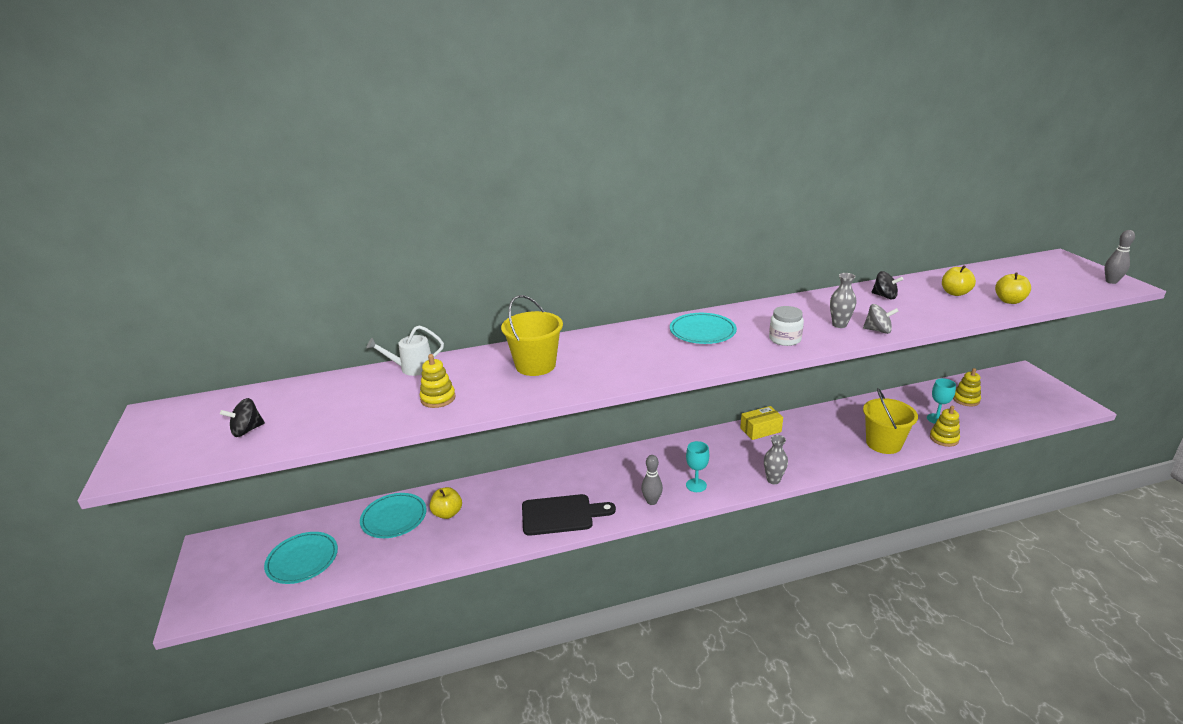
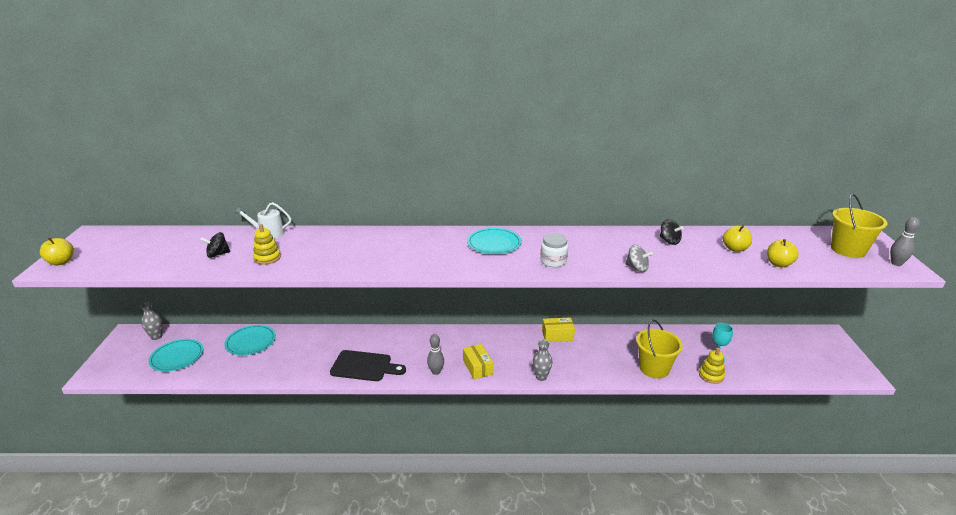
camera: 15 degrees right, 0 degrees up
(247, 430) = (135, 256): black spinning top -> black spinning top (217, 254)
(447, 513) = (287, 347): yellow apple -> yellow apple (61, 262)
(535, 365) = (351, 247): yellow bucket -> yellow bucket (848, 250)
(696, 485) = (477, 367): turquoise goblet -> yellow box
(839, 325) = (608, 258): grey vase -> grey vase (156, 337)
(966, 399) = (755, 347): yellow stacking toy -> none

